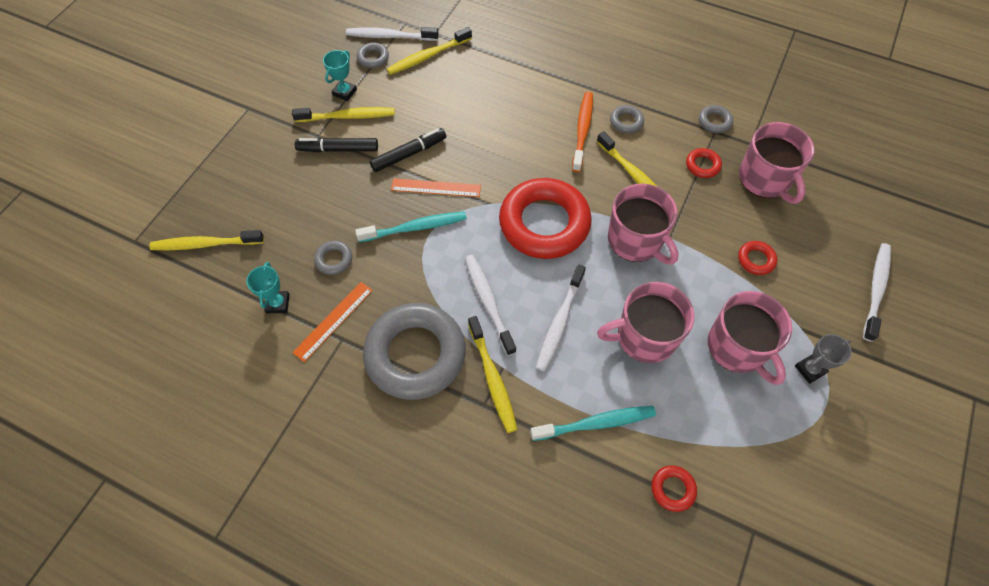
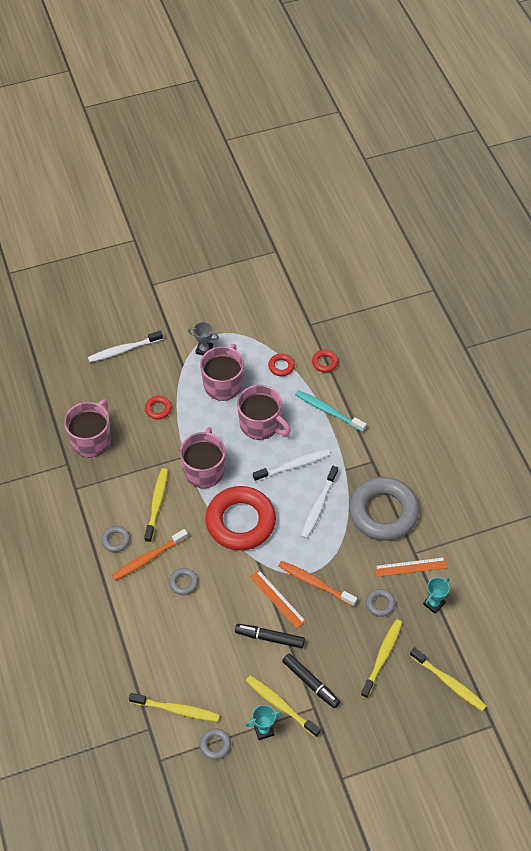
camera: 135 degrees left, 5 degrees down
(390, 36) = (183, 755): white toothbrush -> none
(415, 227) = (315, 583): turquoise toothbrush -> orange toothbrush
(492, 378) = (355, 469): yellow toothbrush -> yellow toothbrush (382, 657)
(702, 165) = (112, 476): red ring -> red ring (281, 366)
(714, 121) = (67, 494): grey ring -> grey ring (183, 583)

